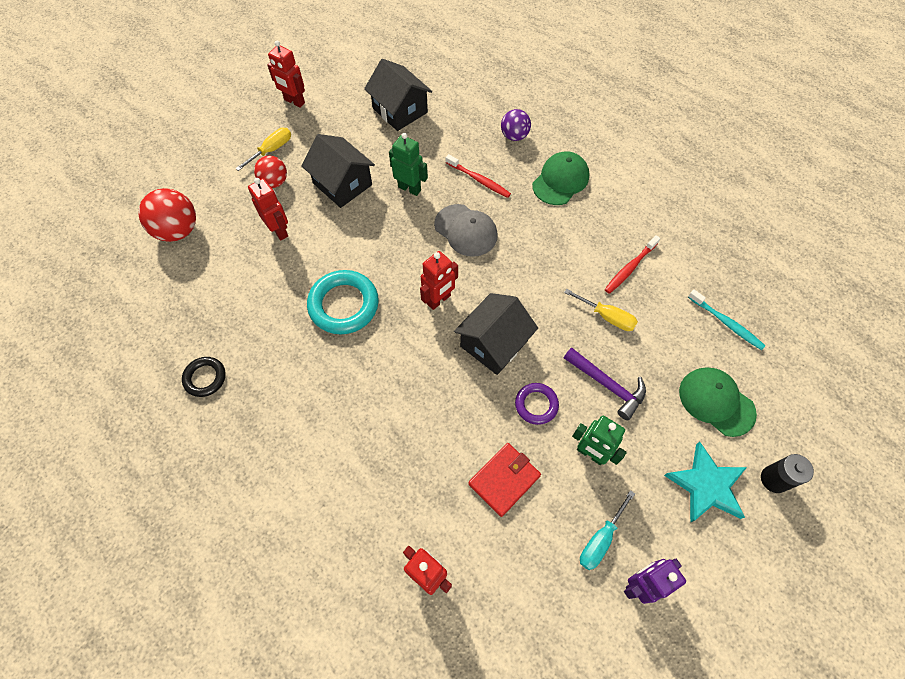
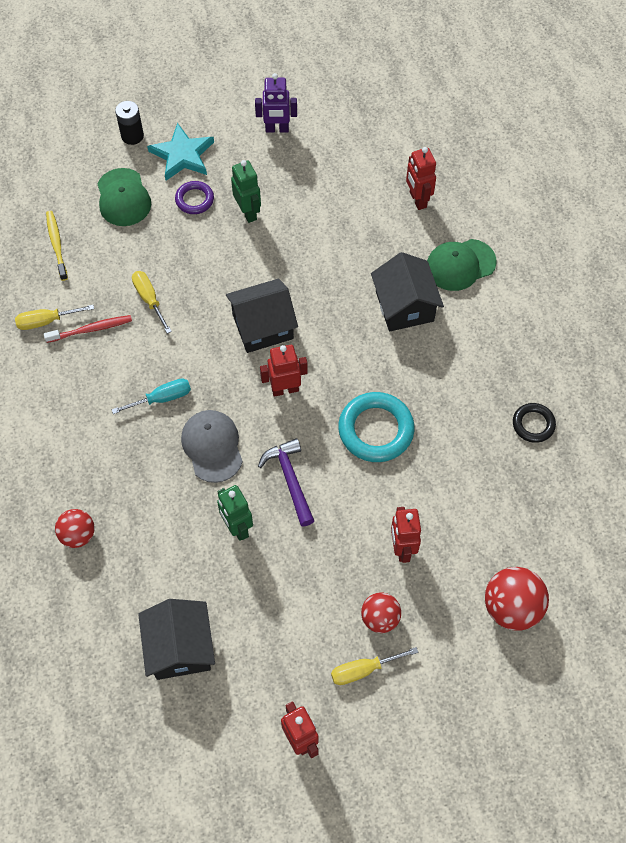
camera: 150 degrees left, 0 degrees up
(342, 184) = (305, 573): black house -> black house (404, 306)
(478, 180) = (158, 498): red toothbrush -> none
(504, 479) = (325, 227): red wallet -> none
(514, 136) = (78, 535): purple ball -> red ball
(536, 405) = (263, 264): purple ring -> purple ring (194, 200)
(560, 180) = (76, 452): green cap -> green cap (460, 265)
(600, 539) = (283, 162): turquoise screwdriver -> turquoise screwdriver (162, 398)
(607, 385) = (195, 249): purple hammer -> purple hammer (290, 479)
(669, 256) = (46, 321): none -> yellow screwdriver
(726, 323) = (57, 245): turquoise toothbrush -> yellow toothbrush

